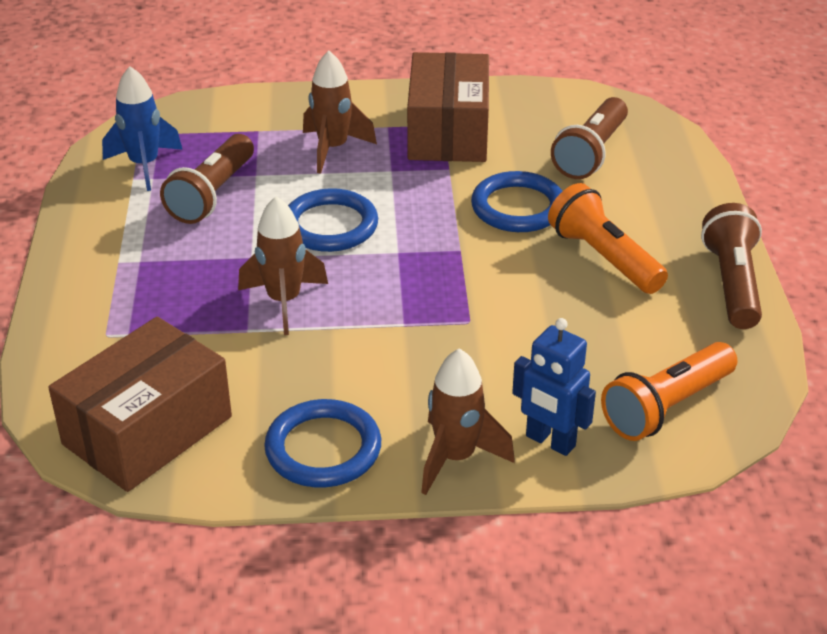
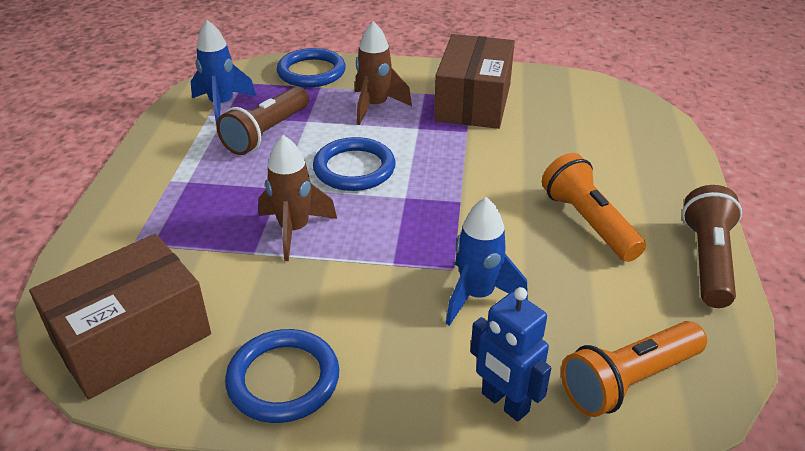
camera: 10 degrees right, 0 degrees up
(456, 458) = (407, 408): brown rocket -> none
(501, 346) = (477, 295): none -> blue rocket
(518, 207) = (519, 169): blue ring -> blue ring (311, 72)
(591, 153) = (591, 130): brown flashlight -> none

